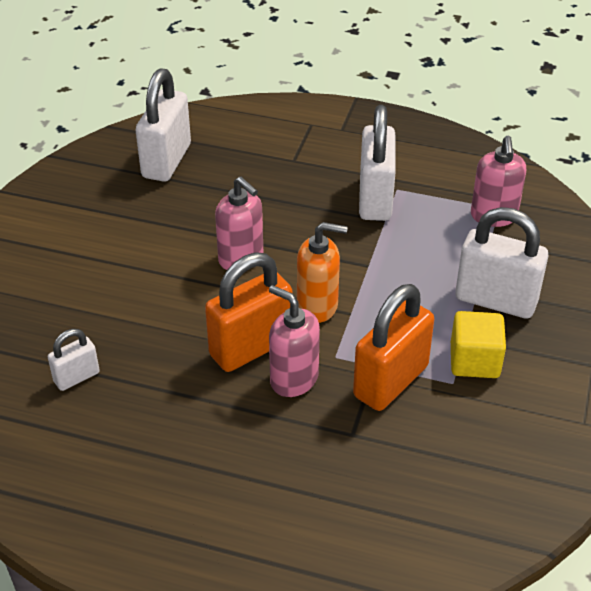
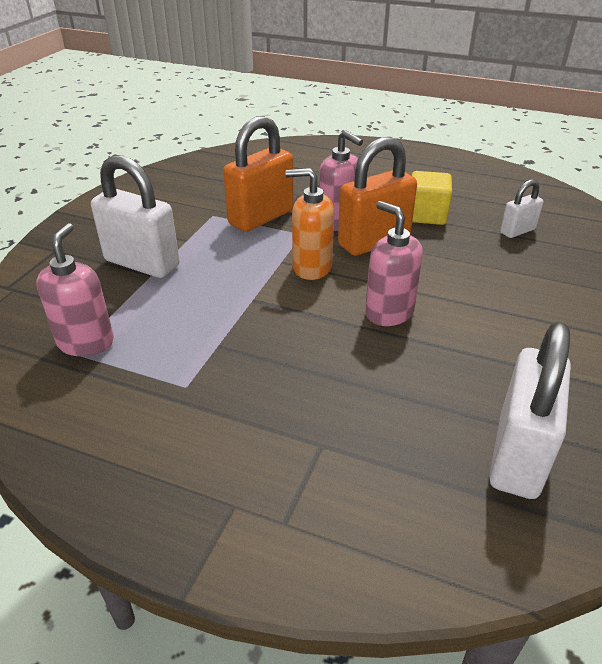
camera: 175 degrees left, 5 degrees down
(375, 199) = (220, 373): white padlock -> none
(474, 361) = (188, 225): yellow cube -> yellow cube (426, 215)

